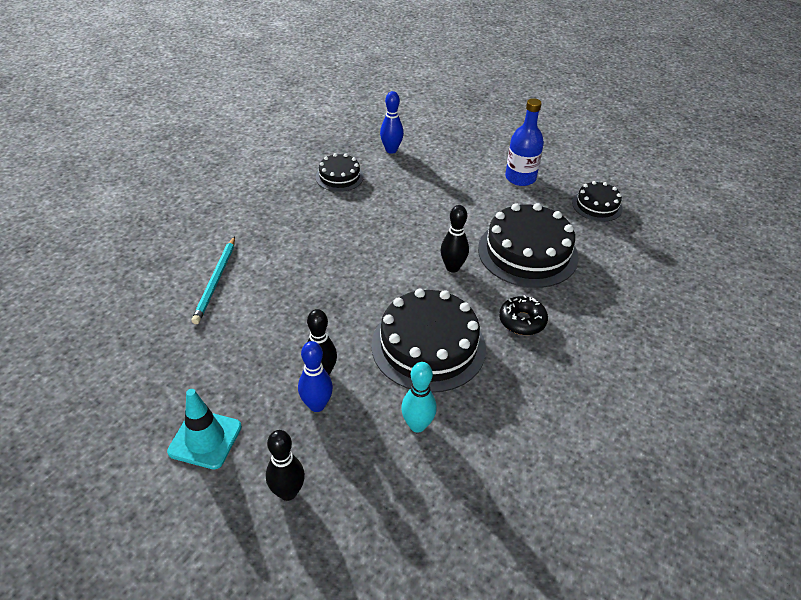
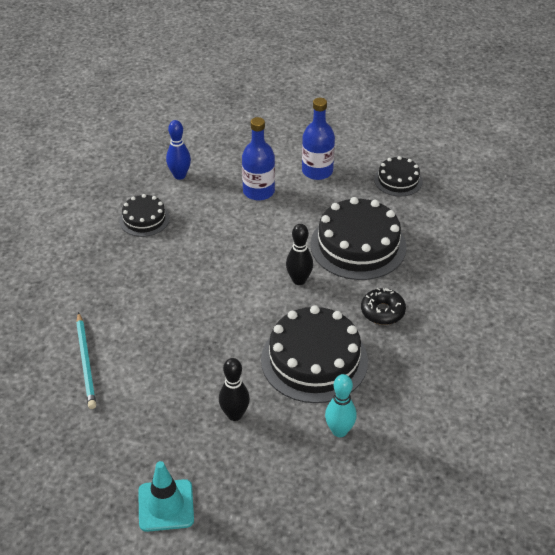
camera: 20 degrees left, 0 degrees up
(288, 492) = (262, 522): black bowling pin -> none
(317, 405) = (246, 443): blue bowling pin -> none
(455, 181) = (258, 191): none -> blue bottle

